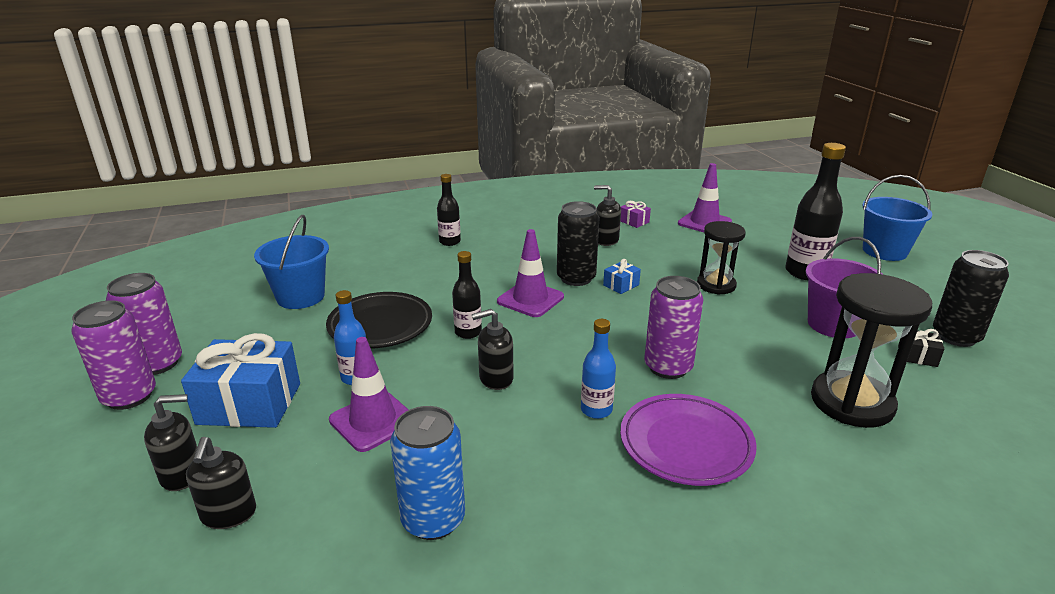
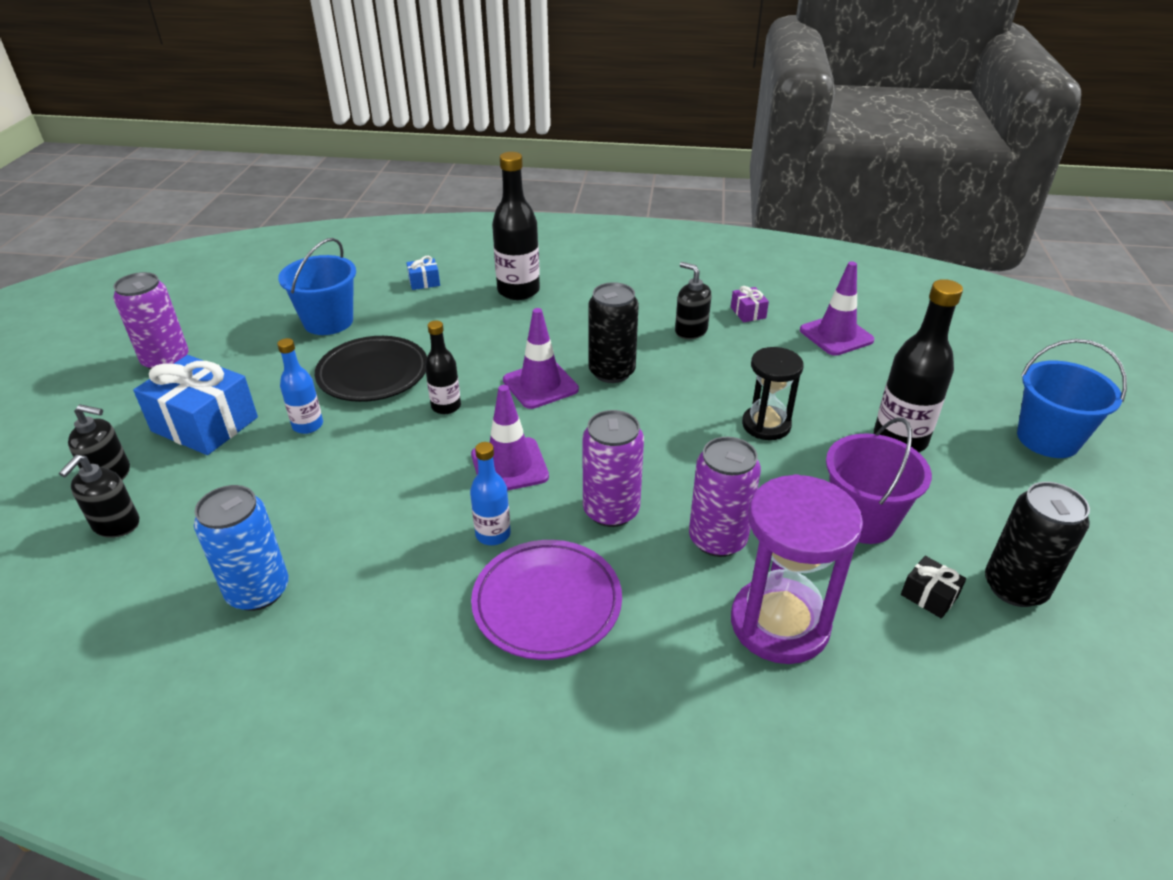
camera: 25 degrees right, 10 degrees up
(129, 396) = (124, 387): purple can -> purple can (717, 539)
(373, 421) = (287, 476): purple traffic cone -> purple traffic cone (509, 466)
(450, 242) = (518, 291): black bottle -> black bottle, size x1.72
(495, 379) = (428, 467): black soap dispenser -> none
(621, 285) = (653, 394): blue gift -> blue gift (424, 282)
(852, 402) = (779, 624): black hourglass -> purple hourglass

